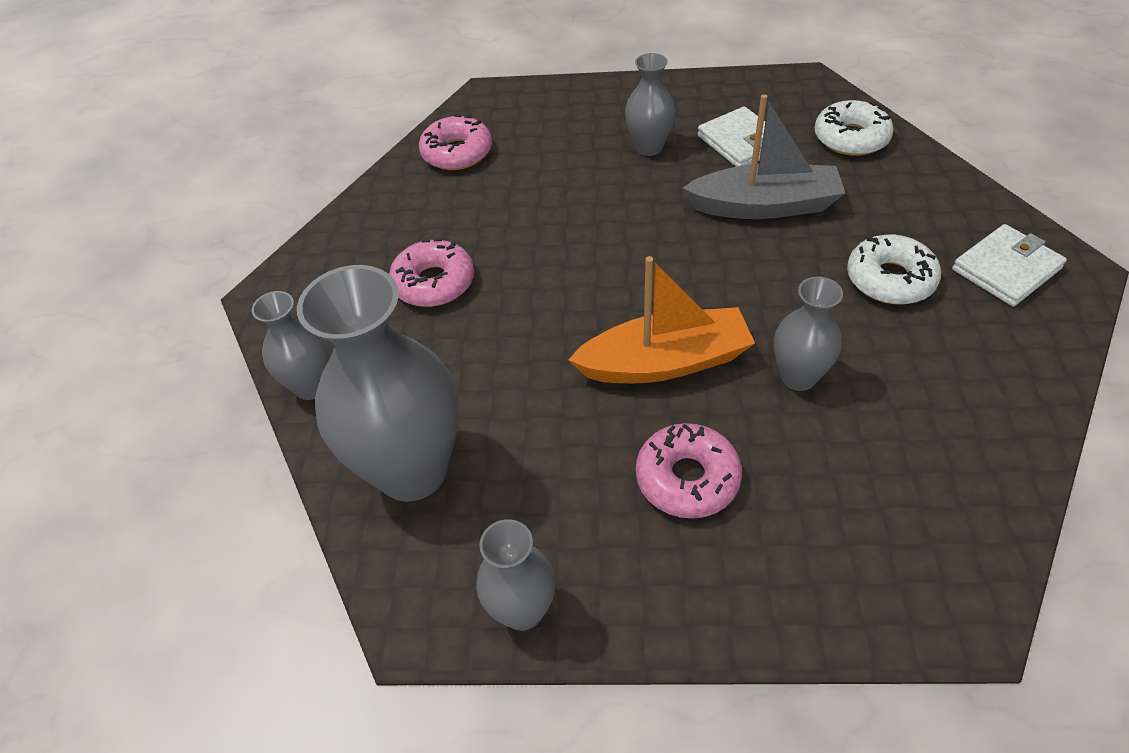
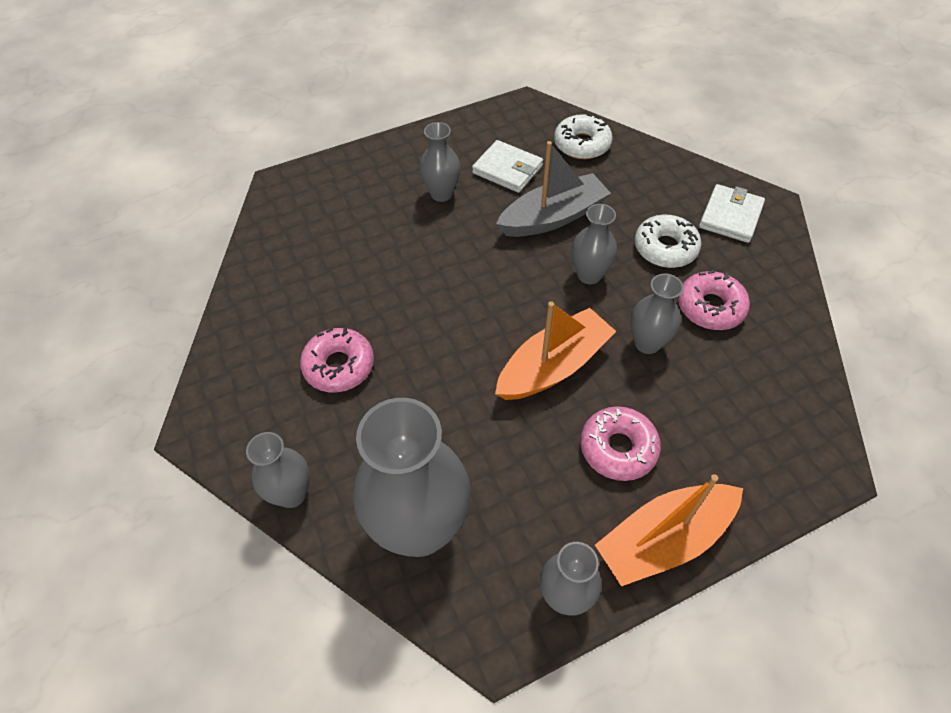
camera: 30 degrees left, 5 degrees up
(457, 153) = (287, 244): pink donut -> pink donut (710, 307)
(681, 602) = (664, 539): none -> orange boat
(771, 279) = (589, 275): none -> grey vase

